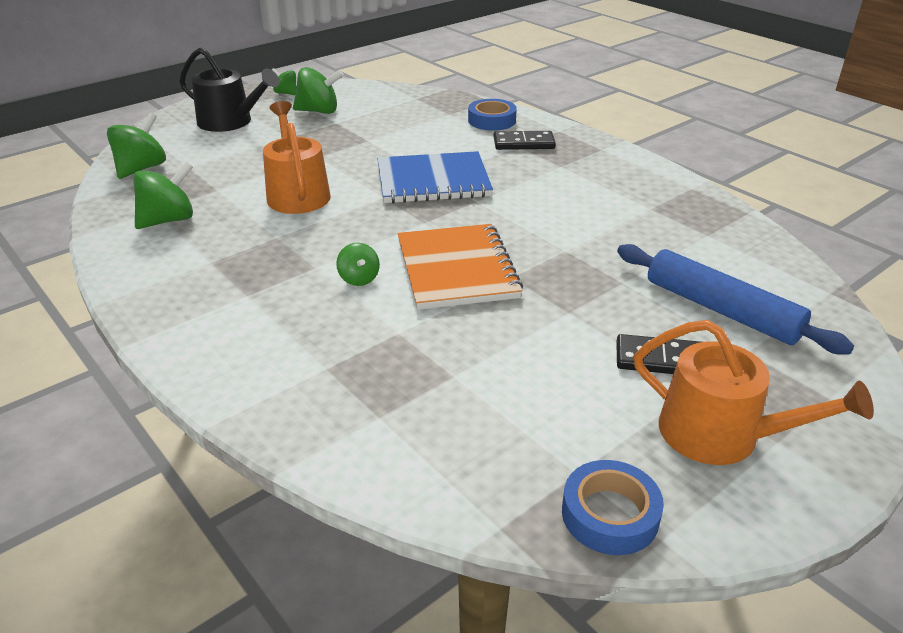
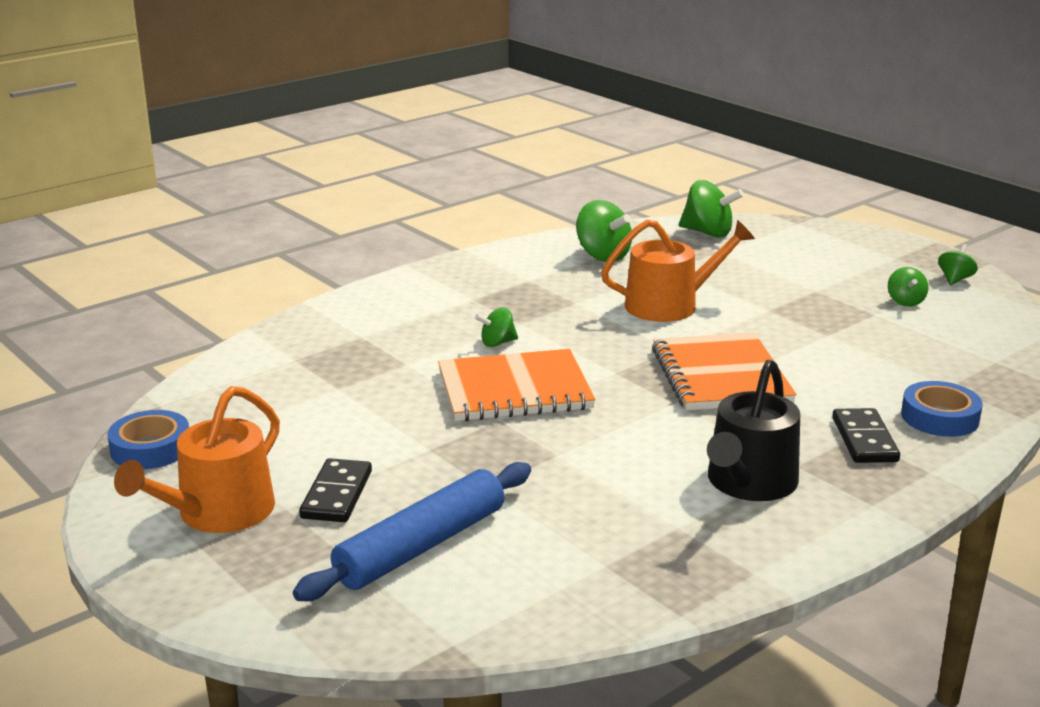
camera: 90 degrees right, 10 degrees down
(230, 122) = (844, 258): black watering can -> black watering can (748, 483)
(319, 111) = (905, 302): green spinning top -> green spinning top, size x0.58
(433, 181) = (720, 376): blue notebook -> orange notebook

